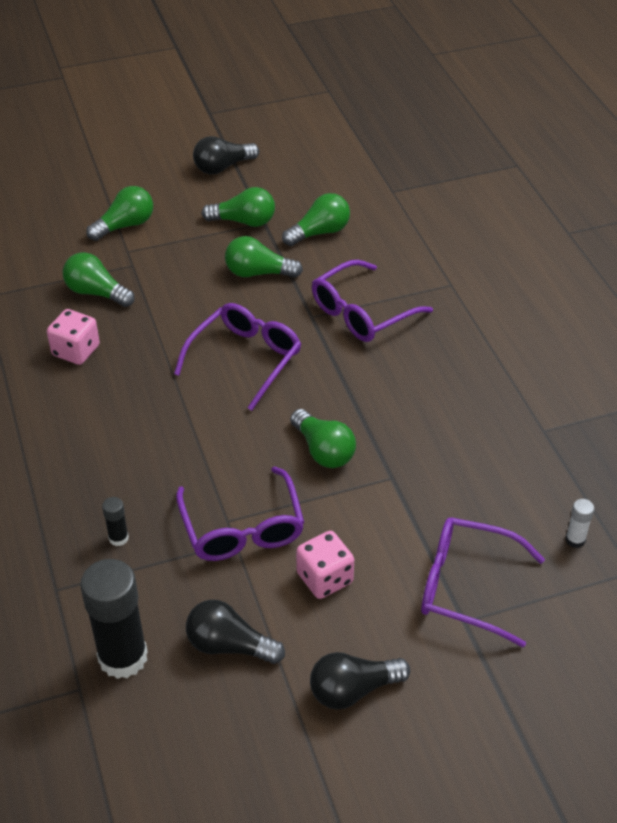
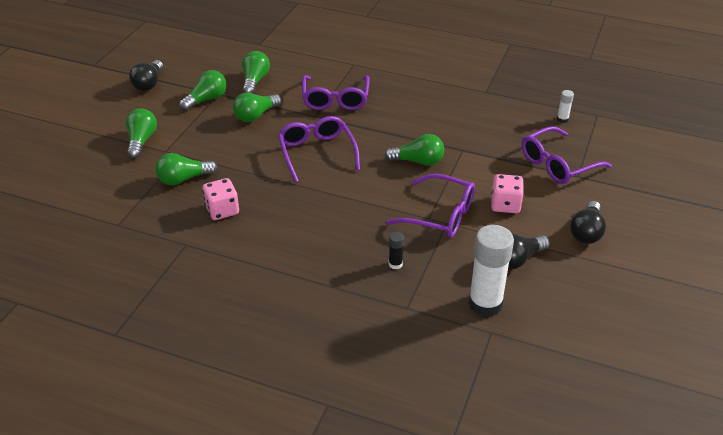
camera: 50 degrees left, 5 degrees down
(123, 657) = (485, 304): black glue stick -> white glue stick

